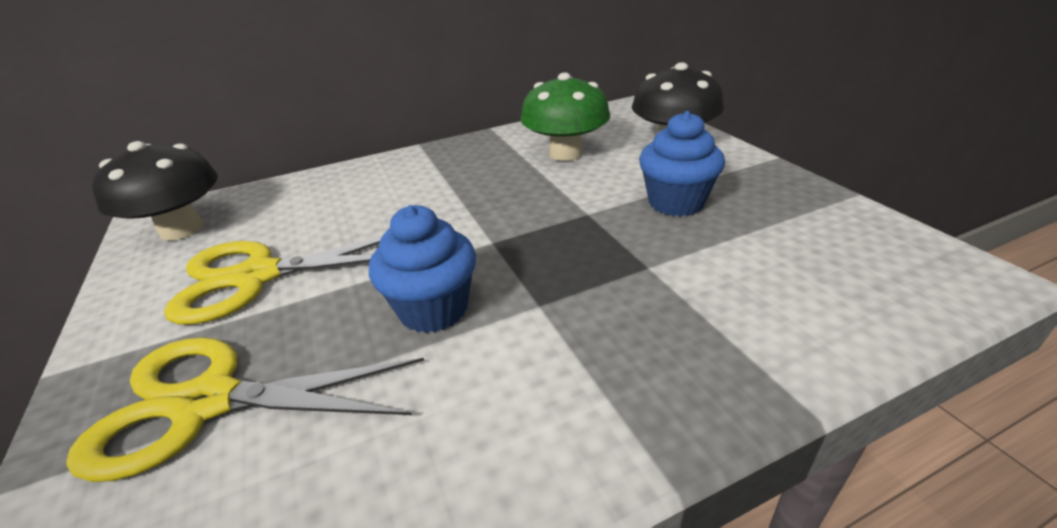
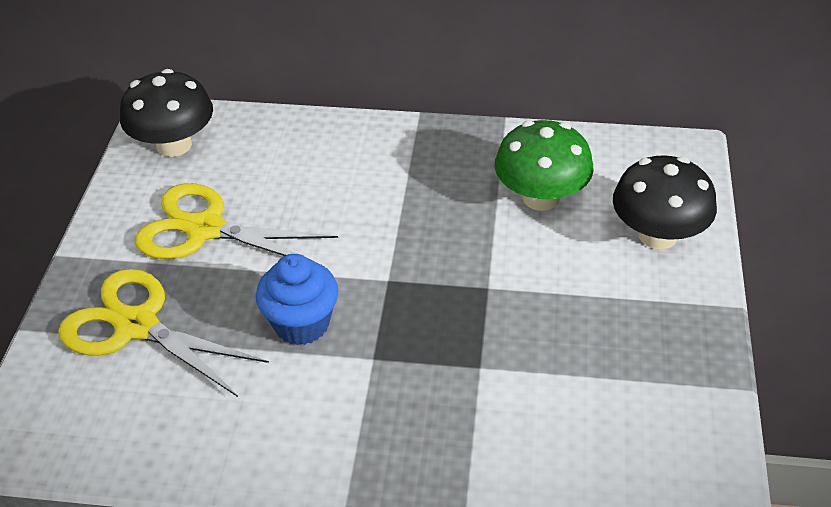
camera: 30 degrees right, 10 degrees up
(676, 202) = (573, 314): blue cupcake -> none

